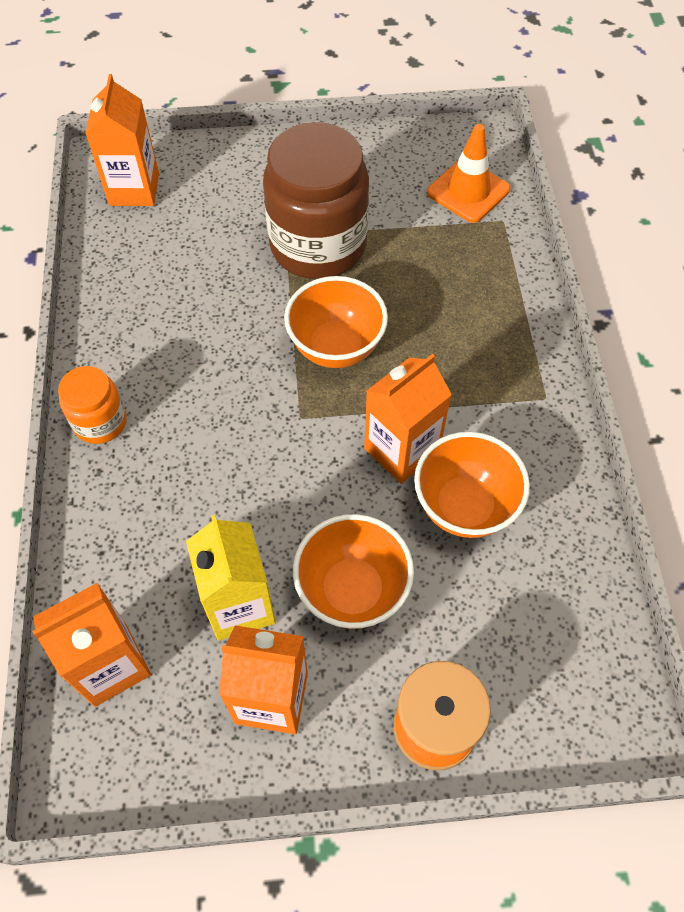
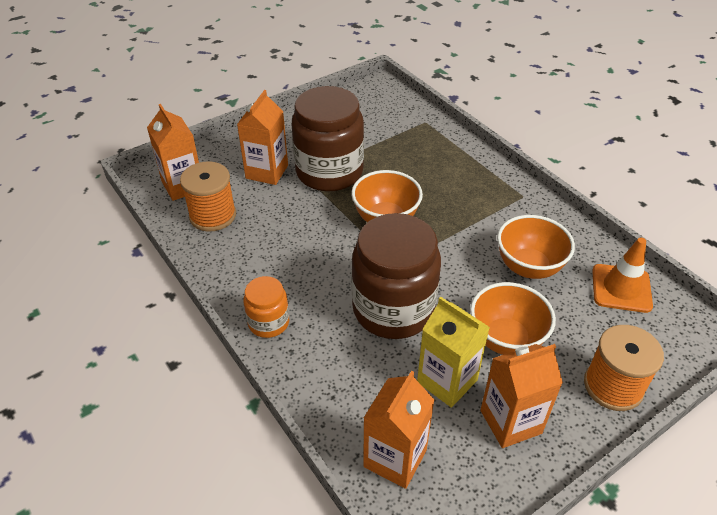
camera: 30 degrees left, 15 degrees down
(138, 247) = (213, 215): none -> orange spool
(250, 477) = (393, 309): none -> brown jar
(401, 450) = (469, 255): orange carton -> orange carton (267, 172)
(468, 191) = (394, 115): orange traffic cone -> orange traffic cone (621, 288)

